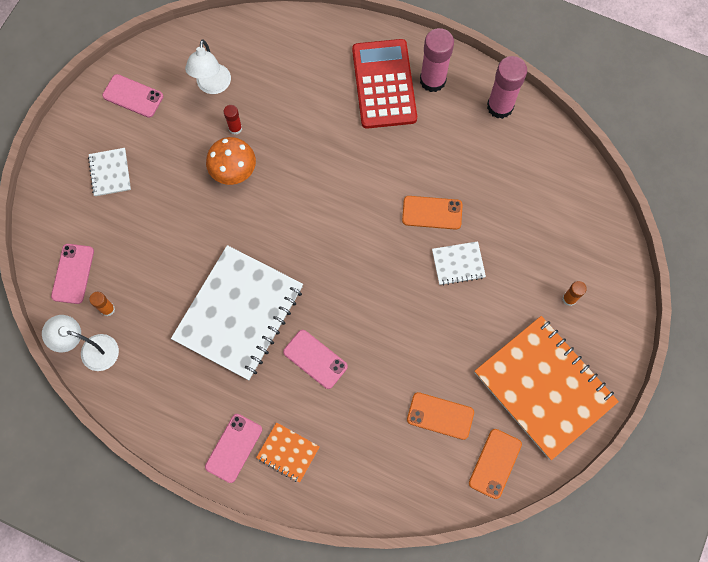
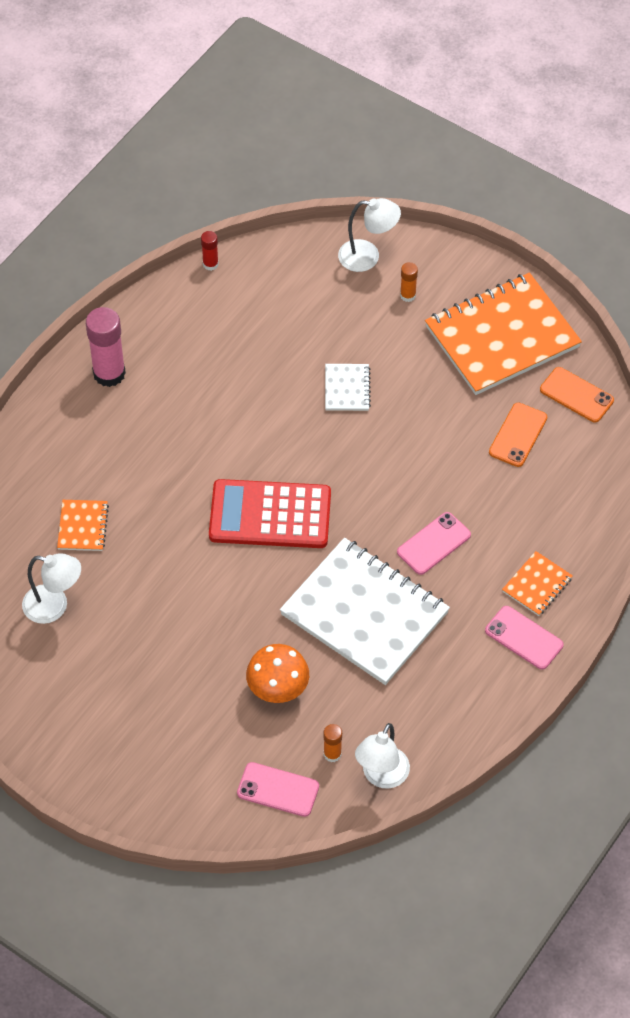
camera: 80 degrees left, 15 degrees down
(110, 173) = (148, 736): white notebook -> none
(133, 96) = (44, 699): pink phone -> none
(234, 172) = (180, 597): orange mushroom -> orange mushroom (278, 690)
(235, 128) = (121, 588): red glue stick -> red glue stick (210, 264)
(286, 91) = (83, 526): none -> orange notebook
(384, 84) = (101, 423): red calculator -> red calculator (270, 515)
(432, 213) = (279, 403): orange phone -> none
(500, 106) = (161, 314): pink glue stick -> none
(602, 258) = (368, 257): none -> white lamp

